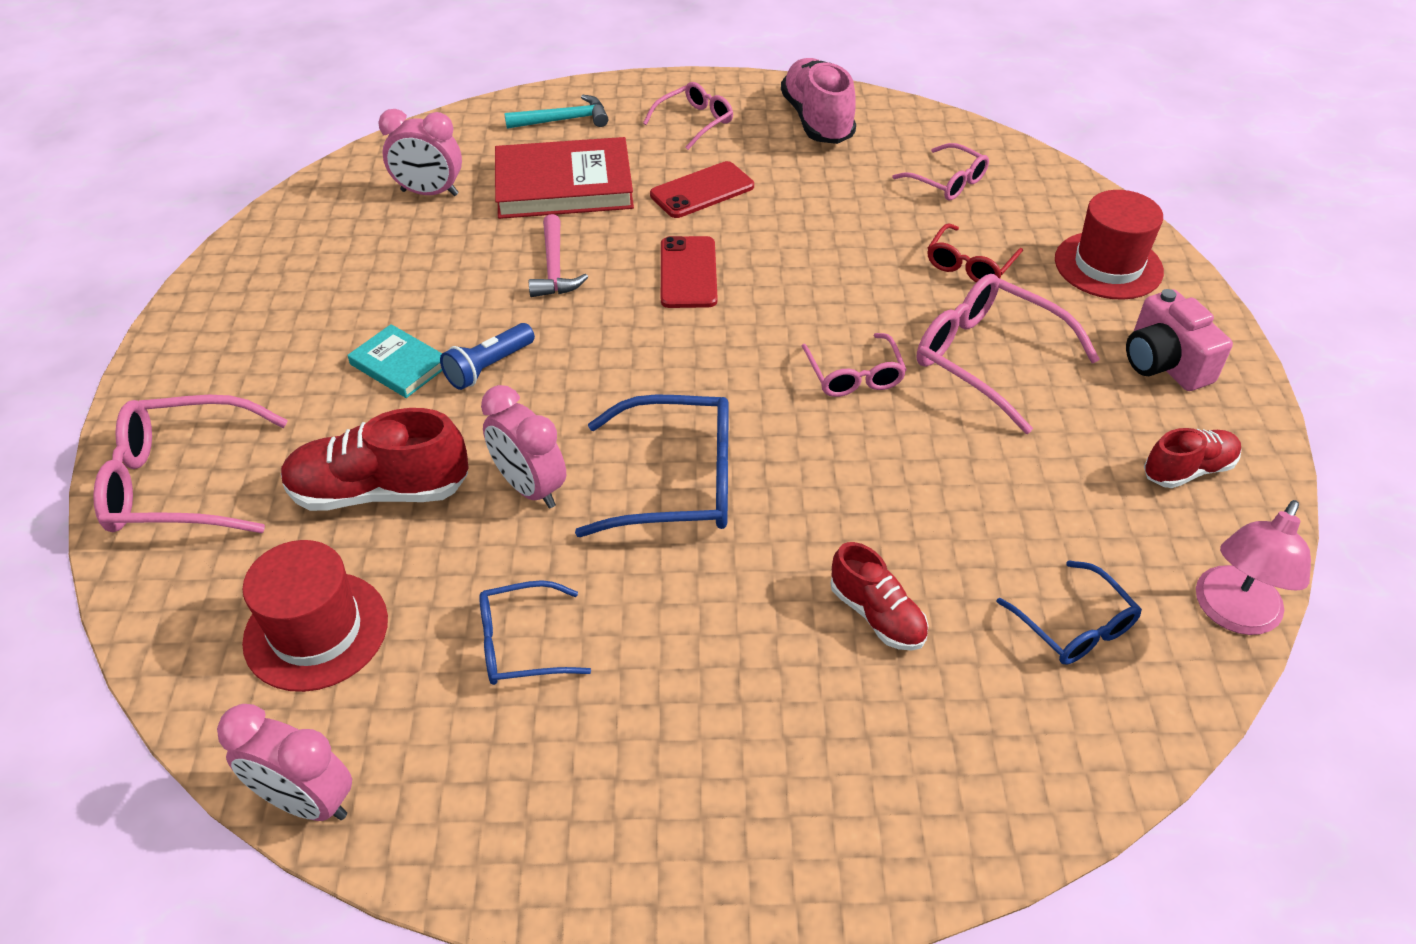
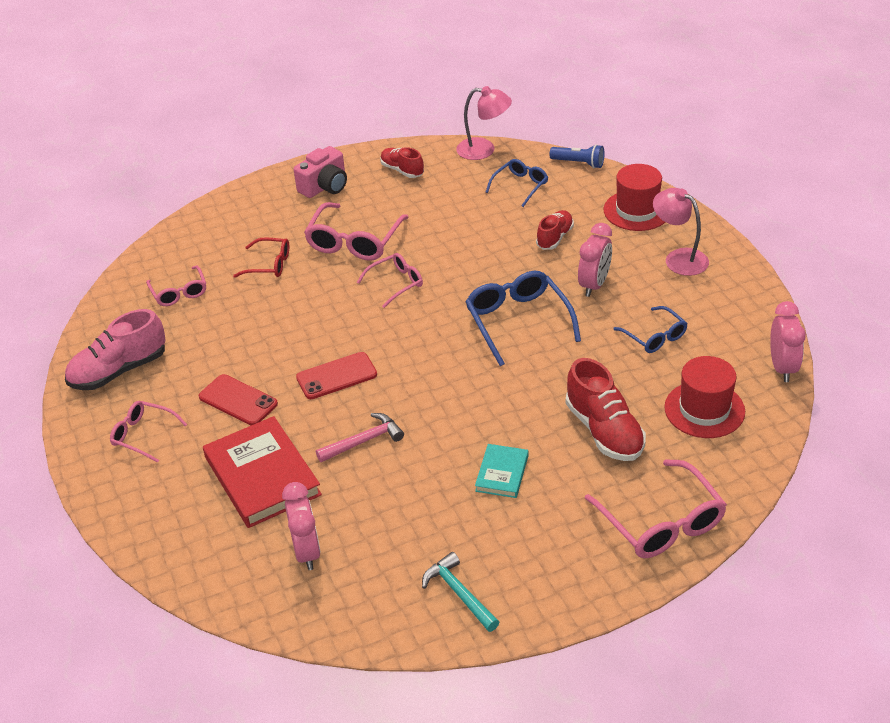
camera: 110 degrees left, 5 degrees down
(489, 367) = (478, 431): blue flashlight -> blue flashlight (579, 163)
(530, 488) = (560, 373): pink clock -> pink clock (594, 285)
(564, 120) = (167, 514): turquoise hammer -> turquoise hammer (459, 593)
(708, 793) = (679, 258): none -> pink lamp
(947, 181) = (179, 292): pink glasses -> pink glasses turned 135 degrees clockwise
(1108, 265) = (245, 216): red hat -> red hat (637, 210)

